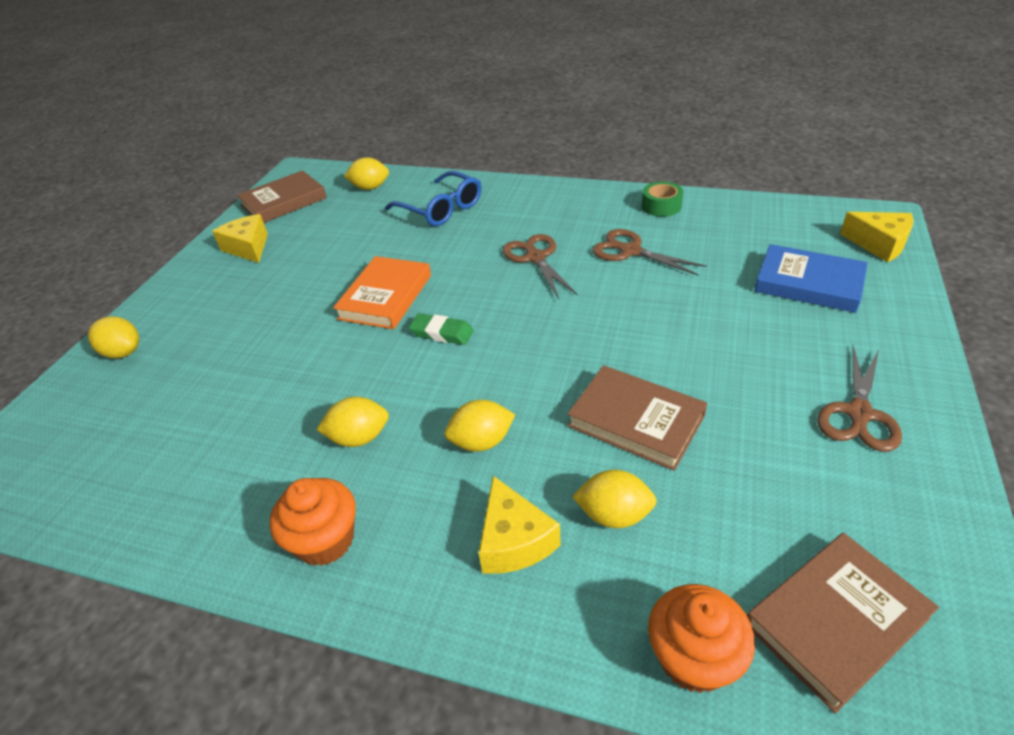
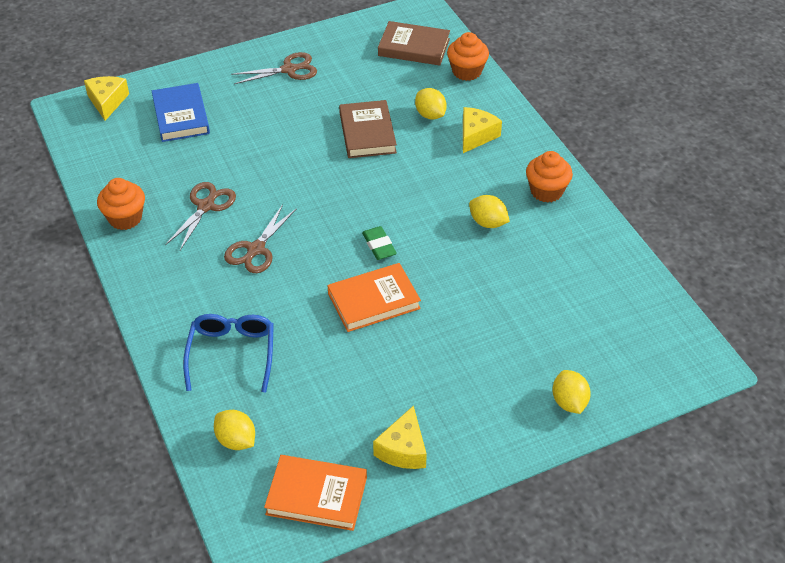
camera: 135 degrees left, 5 degrees up
(284, 202) = (316, 496): brown book -> orange book
(481, 441) = (438, 176): yellow lemon -> none
(630, 251) = (206, 206): brown scissors -> brown scissors turned 150 degrees counterclockwise
(661, 206) = (125, 218): green tape -> orange cupcake

